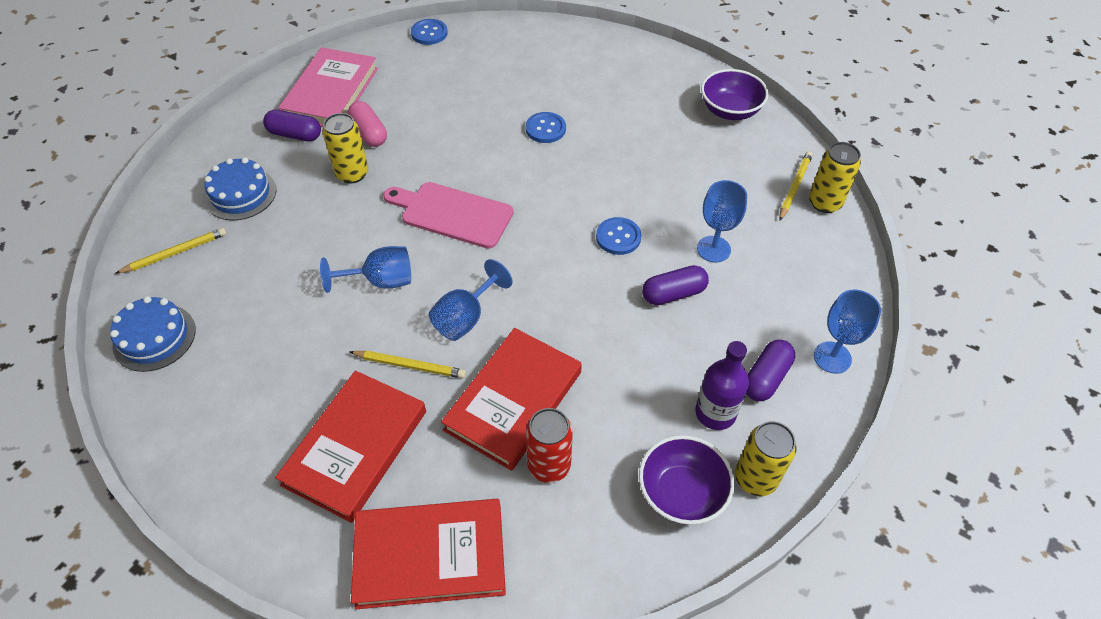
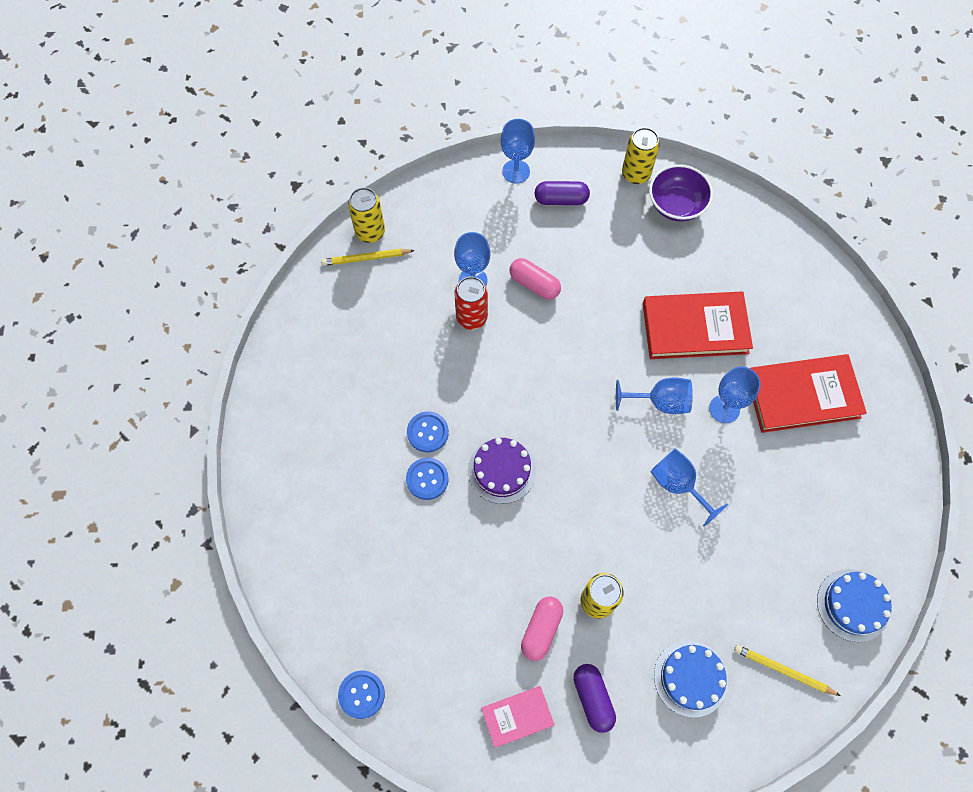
camera: 125 degrees left, 15 degrees up
(331, 93) = (517, 716): pink book -> pink book, size x0.55
(410, 365) = (724, 409): yellow pencil -> blue goblet
(430, 555) = (821, 305): red book -> none
(452, 214) = (577, 483): pink cutting board -> none
(510, 174) = (502, 470): none -> purple cake
(549, 465) = (719, 280): red can -> red can (471, 317)
(618, 237) = (509, 348): blue button -> blue button (427, 432)
(673, 294) = (534, 284): purple capsule -> pink capsule
(715, 413) = (609, 214): purple bottle -> none
(730, 111) = (301, 346): purple bowl -> none

